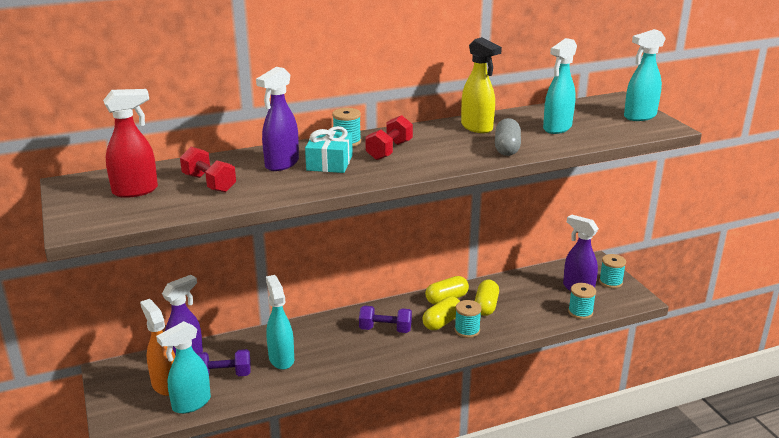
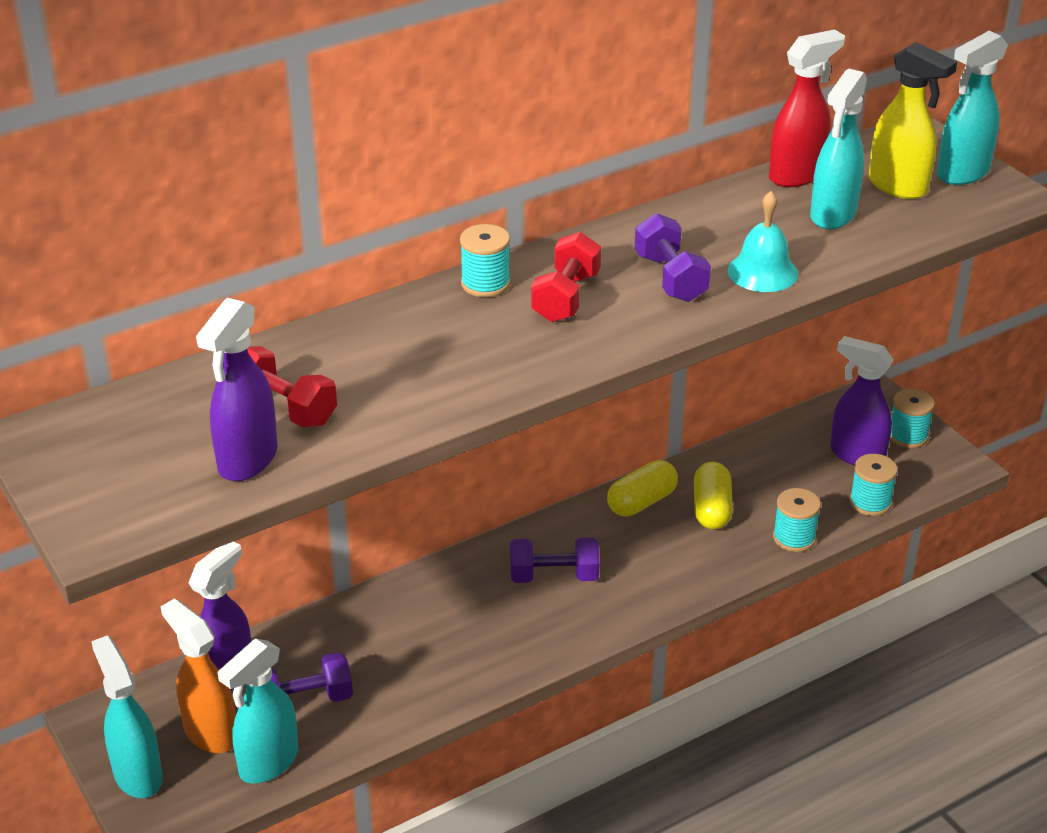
camera: 10 degrees left, 10 degrees up
(136, 191) = (162, 439): red spray bottle -> red spray bottle (797, 175)
(281, 164) = (391, 349): purple spray bottle -> purple spray bottle (247, 460)
(281, 359) = (393, 656): turquoise spray bottle -> turquoise spray bottle (137, 774)
(329, 163) = (474, 337): turquoise gift -> none
(442, 322) = (646, 550): yellow capsule -> none
(452, 147) = (670, 278): none -> purple dumbbell
(467, 330) = (692, 561): turquoise spool -> turquoise spool (794, 538)
(477, 127) = (698, 227): yellow spray bottle -> yellow spray bottle (898, 187)
(507, 148) = (762, 272): grey capsule -> turquoise bell

